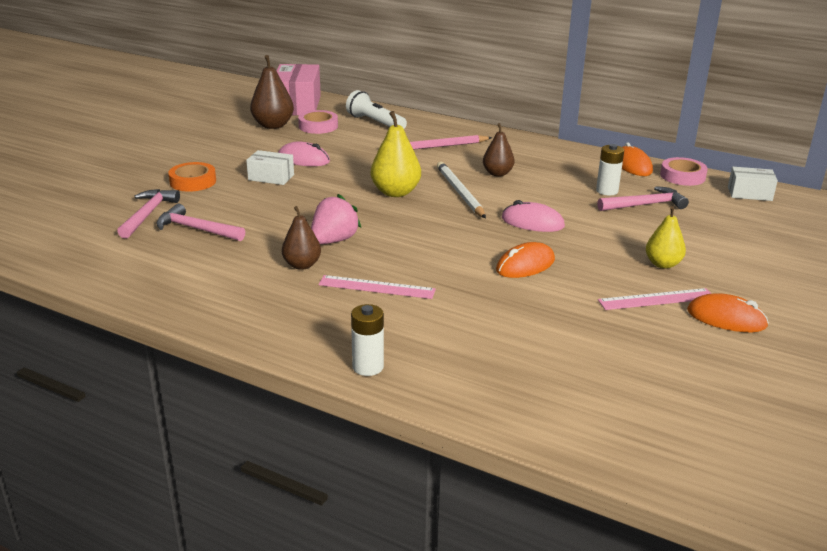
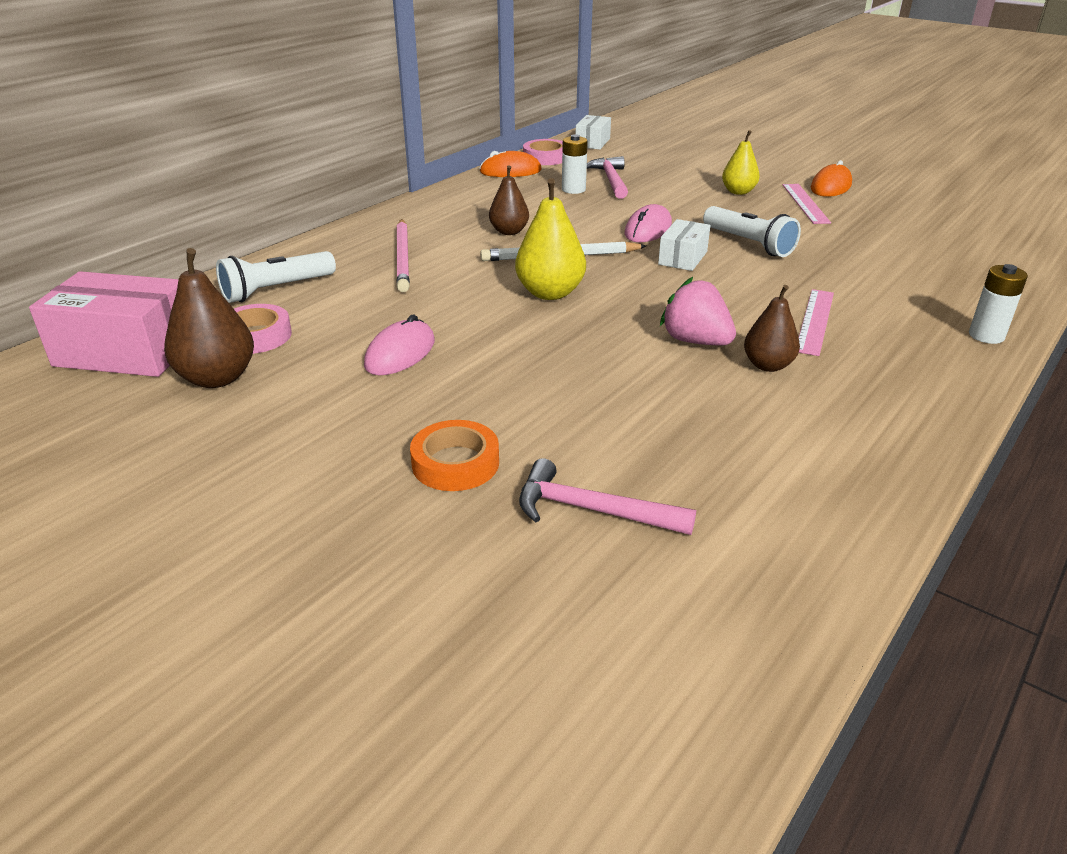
camera: 80 degrees left, 5 degrees up
(196, 229) = (656, 453): pink hammer -> none
(271, 177) = (464, 383): white box -> white box (682, 258)
(525, 265) = (749, 244): orange mouse -> white flashlight

